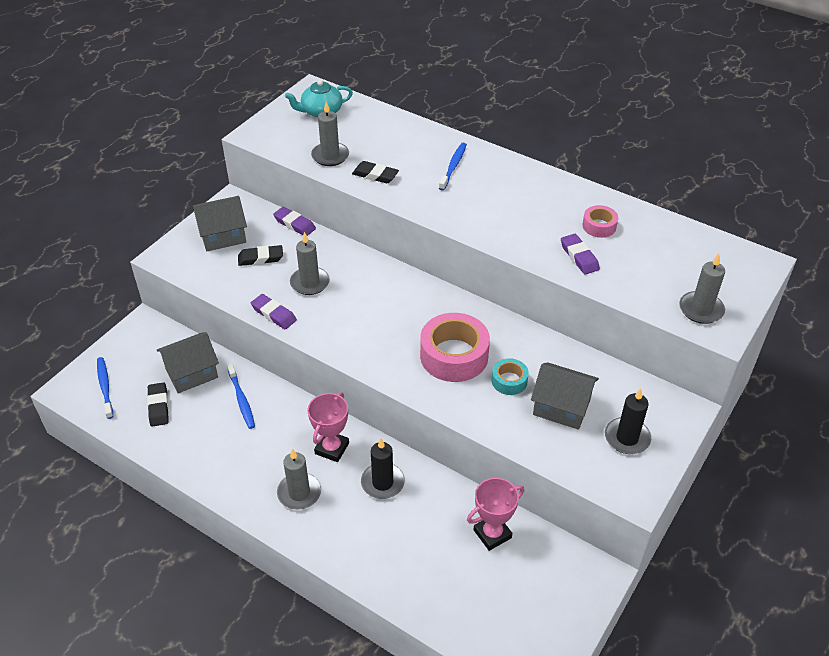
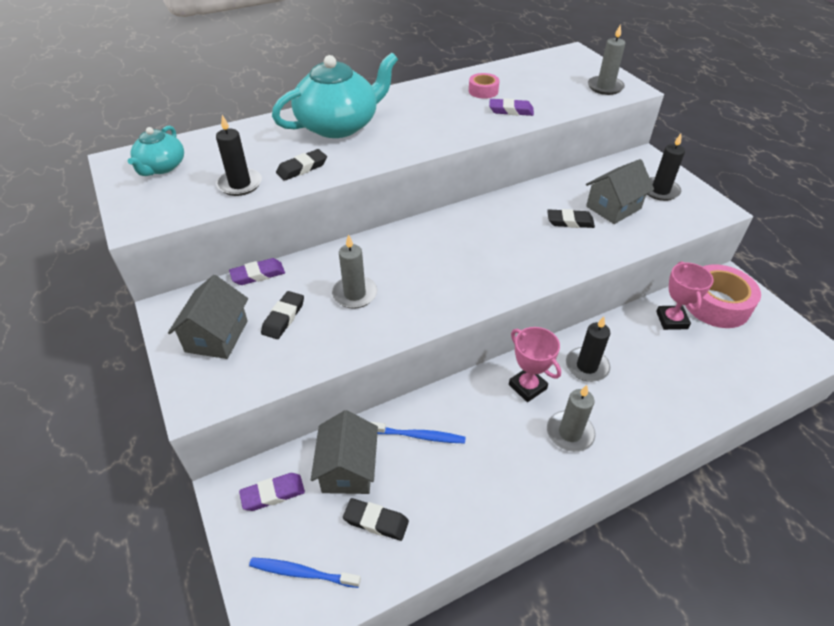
camera: 60 degrees left, 0 degrees up
(274, 314) = (377, 337): purple eraser -> purple eraser (273, 494)
(330, 156) = (240, 184): grey candle -> black candle
(453, 166) = (339, 125): blue toothbrush -> turquoise teapot
(454, 355) = (521, 239): pink tape -> pink tape (716, 304)
(509, 381) = (570, 222): turquoise tape -> black eraser

